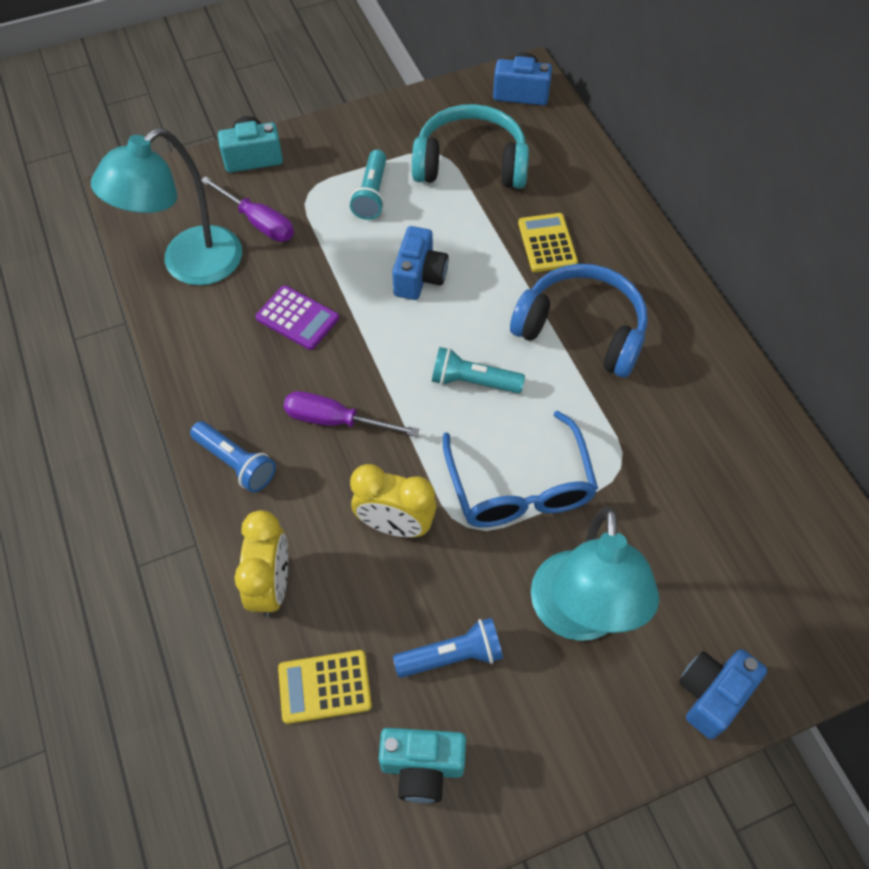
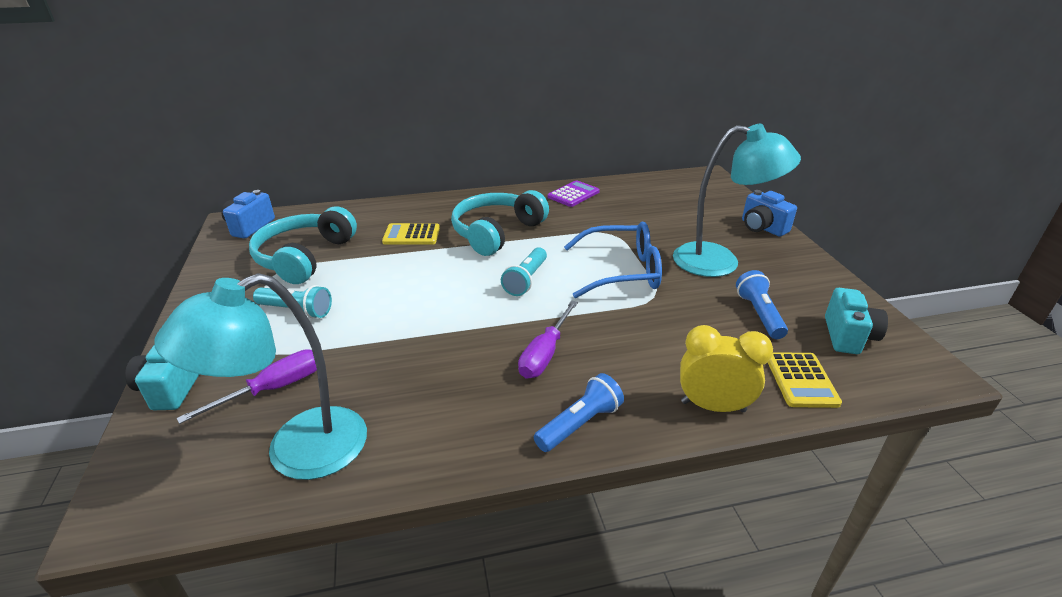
camera: 80 degrees left, 25 degrees down
(189, 265) = (297, 452): turquoise lamp -> turquoise lamp turned 90 degrees clockwise
(297, 318) = (419, 369): purple calculator -> purple calculator (573, 194)
(395, 525) = (652, 330): yellow clock -> none
(419, 277) = (410, 294): blue camera -> none
(581, 330) = (497, 232): blue headphones -> turquoise headphones

